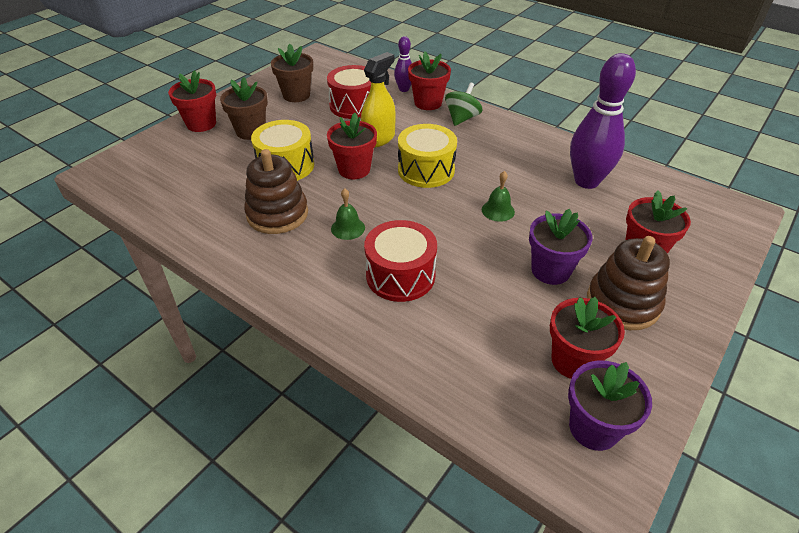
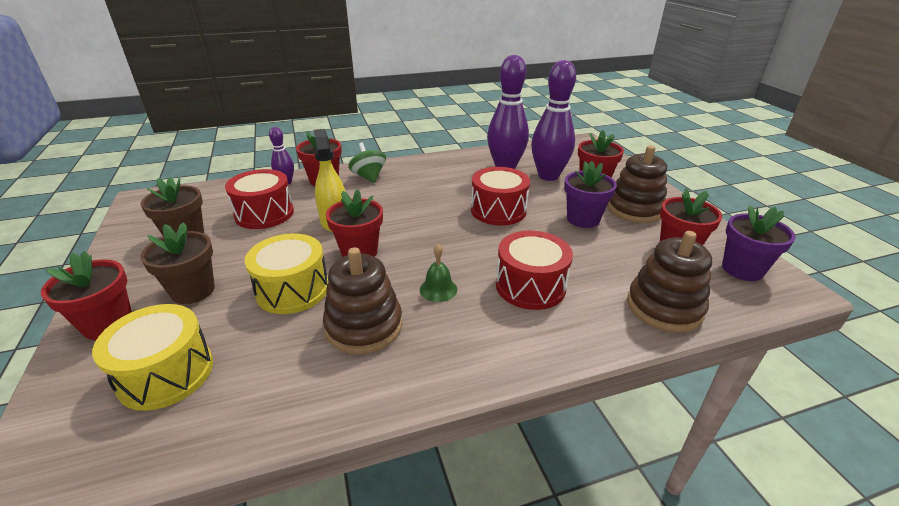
camera: 55 degrees left, 10 degrees down
(426, 170) = (411, 218): yellow drum -> yellow drum (166, 373)
(453, 374) = (664, 307): none -> brown stacking toy
(498, 210) = (498, 210): green bell -> red drum
(610, 215) = (548, 176): none -> purple bowling pin

